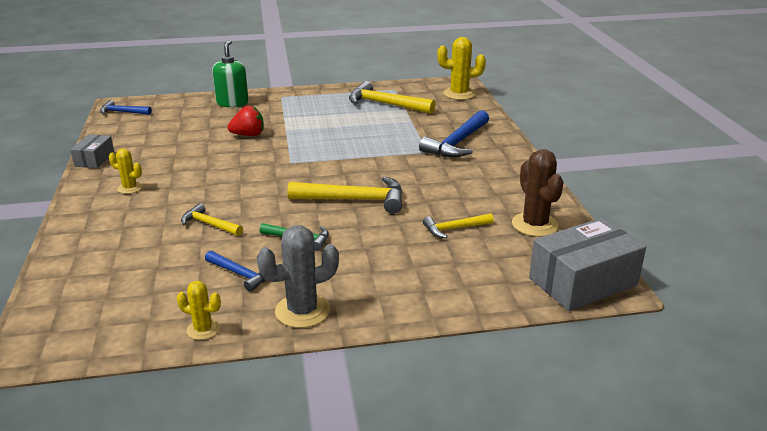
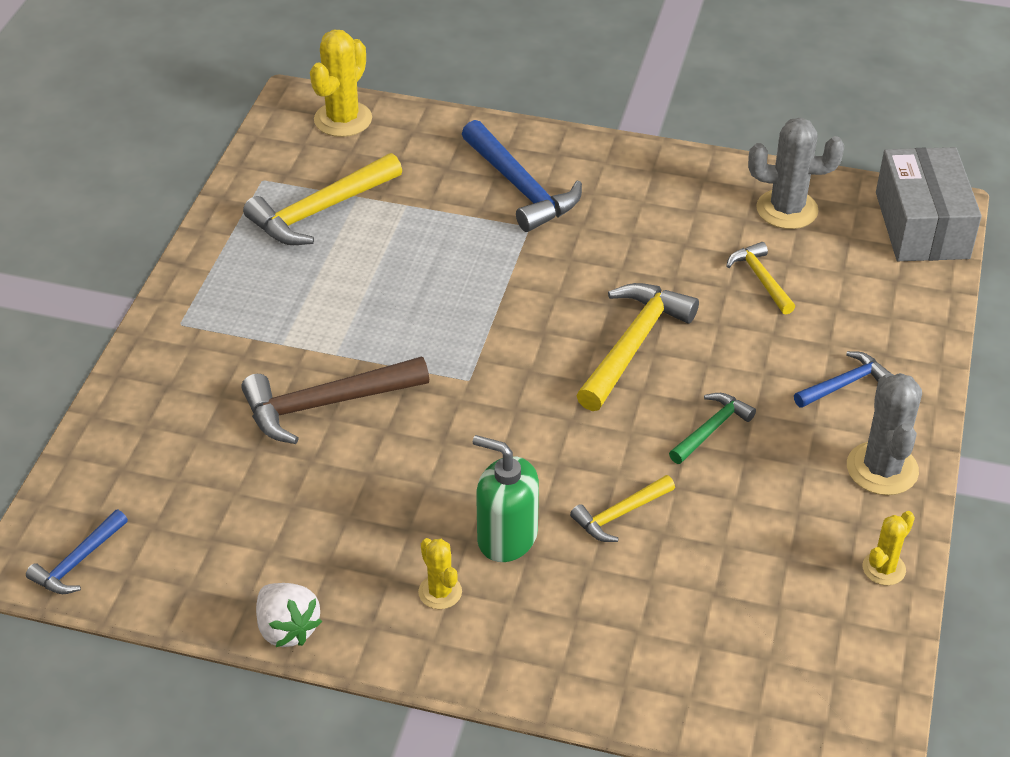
camera: 65 degrees left, 15 degrees up
(94, 159) = (287, 629): grey box -> white strawberry
(130, 188) = (440, 592): yellow cactus -> yellow cactus turned 75 degrees counterclockwise
(232, 103) = (159, 394): green soap dispenser -> green soap dispenser (507, 537)
(240, 274) = (773, 508): blue hammer -> blue hammer (844, 384)
(248, 135) = (326, 404): red strawberry -> brown hammer
(454, 229) = (761, 279): yellow hammer -> yellow hammer turned 150 degrees clockwise
(535, 225) = (787, 209): brown cactus -> grey cactus

